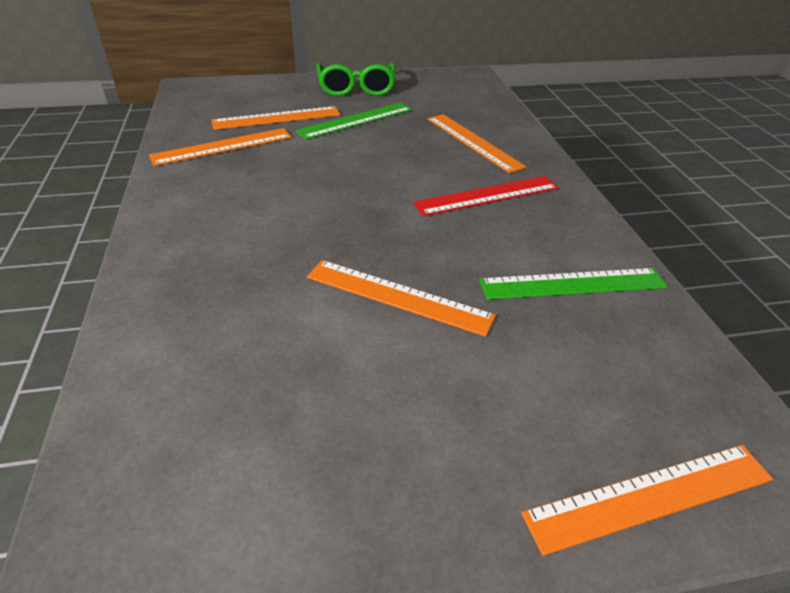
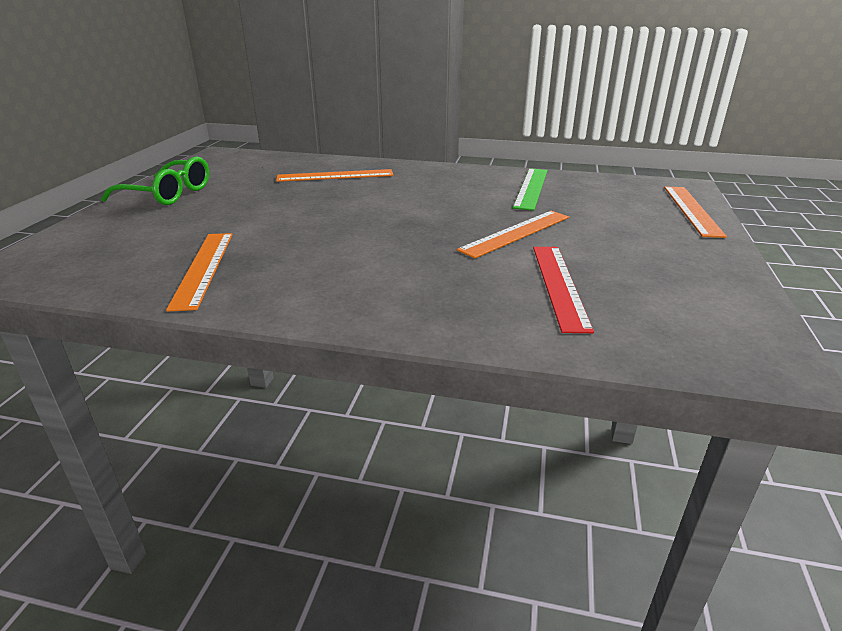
camera: 65 degrees left, 10 degrees down
(277, 118) = (177, 235): orange ruler -> none
(356, 120) = (237, 205): green ruler -> none
(487, 195) = (415, 187): red ruler -> red ruler (559, 285)

